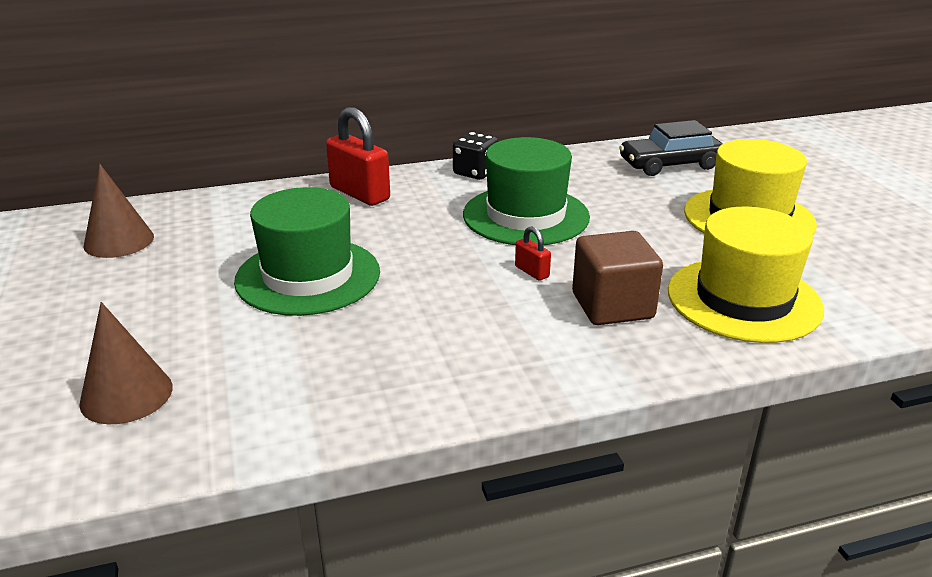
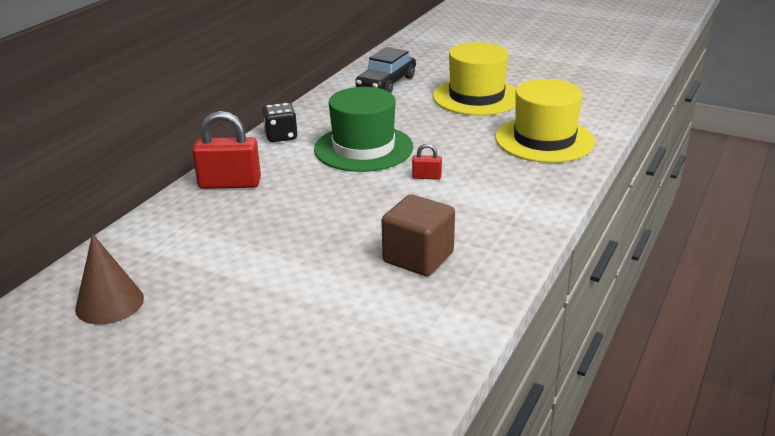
camera: 45 degrees left, 0 degrees up
(126, 395) = (339, 371): brown cone -> none
(308, 276) = (305, 247): green hat -> none
(612, 306) = (496, 173): brown cube -> brown cube (418, 257)

